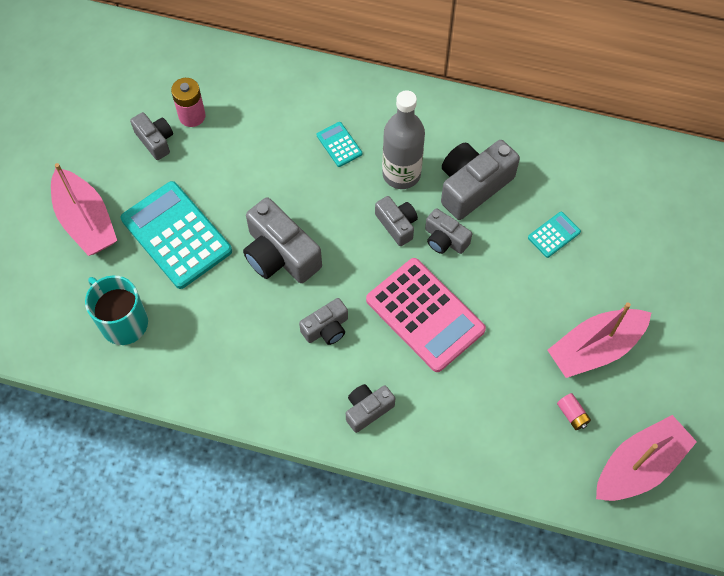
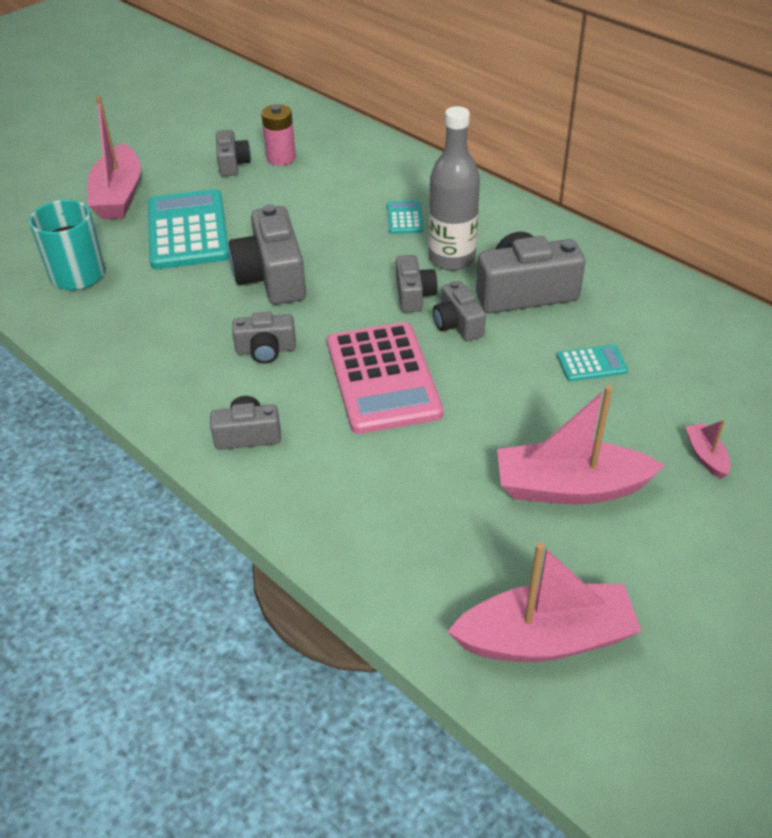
camera: 30 degrees right, 20 degrees down
(572, 414) = (491, 542): pink battery -> none
(661, 282) = (706, 456): none -> pink boat

